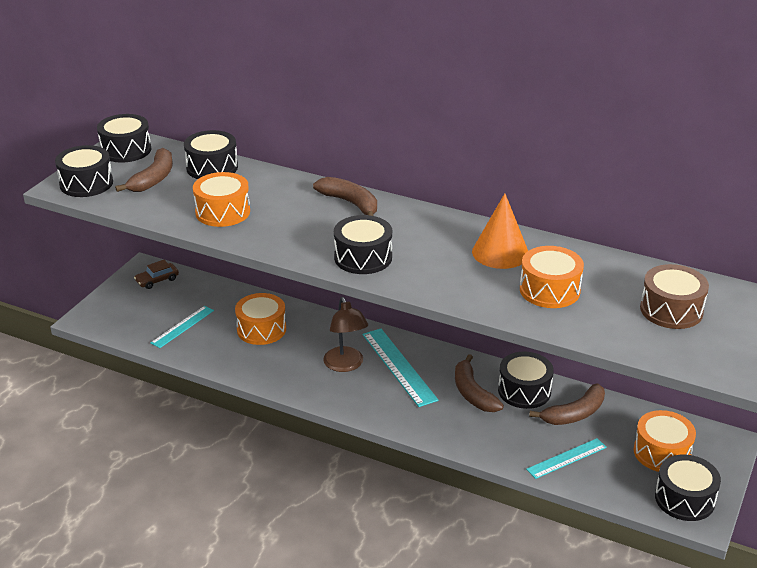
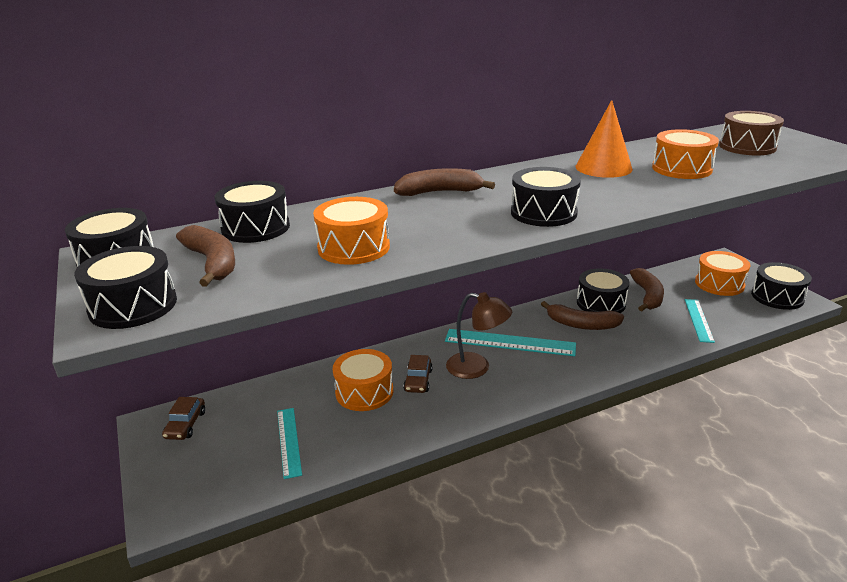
camera: 50 degrees left, 5 degrees down
(300, 346) = (418, 380): none -> brown car

